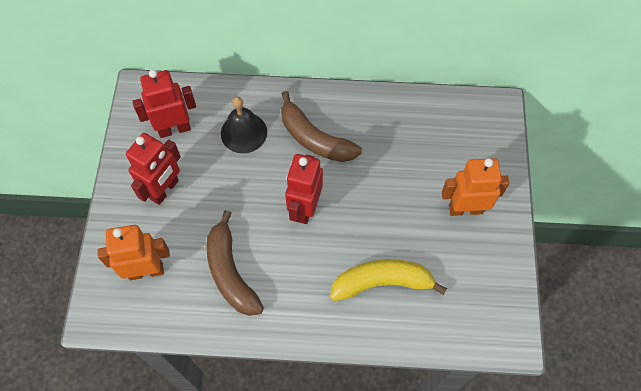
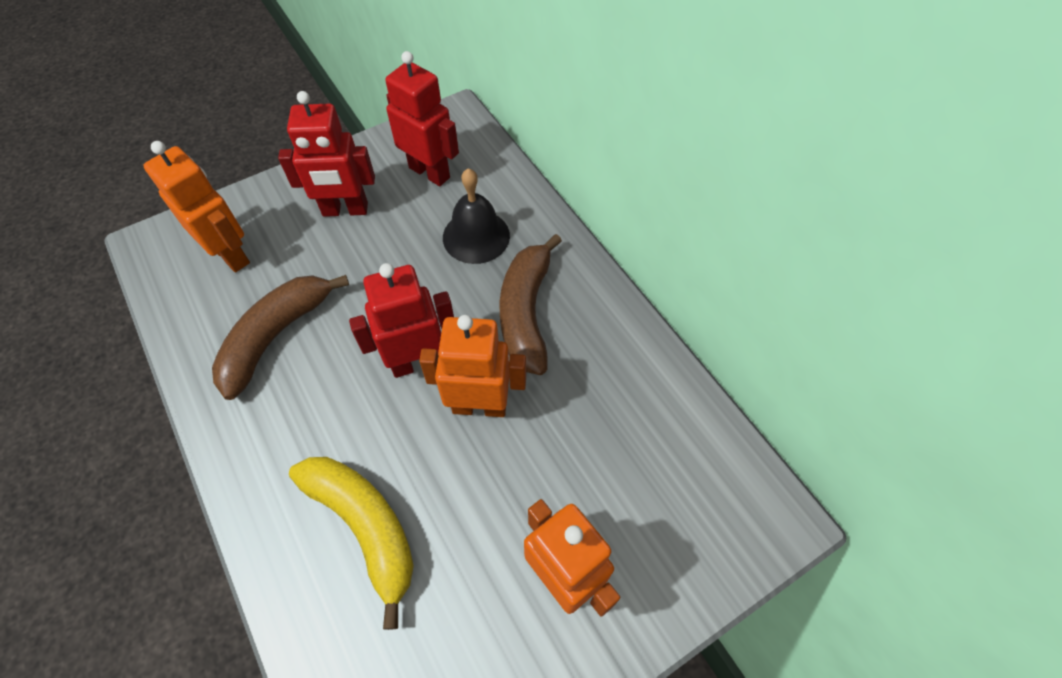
camera: 55 degrees right, 5 degrees down
(353, 193) = (479, 405): none -> orange robot

